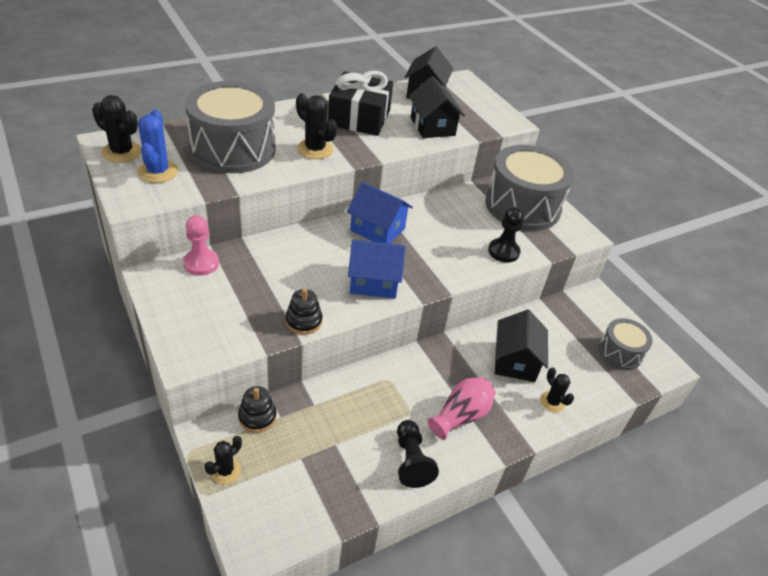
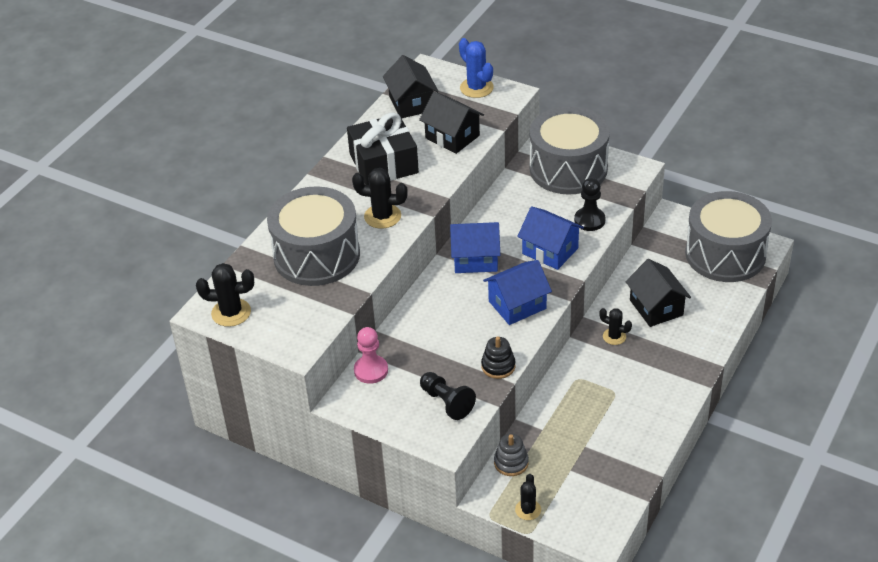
camera: 25 degrees left, 0 degrees up
(158, 172) = (283, 312): blue cactus -> blue cactus (476, 88)
(257, 417) = (511, 463): black stacking toy -> grey stacking toy
(411, 461) = (646, 424): black pawn -> black pawn (446, 402)
(446, 256) = (550, 251): none -> blue house
(461, 416) = (652, 372): pink vase -> none
(552, 402) = (707, 322): black cactus -> black cactus (614, 336)
(620, 352) = (725, 254): grey drum -> grey drum, size x1.93

